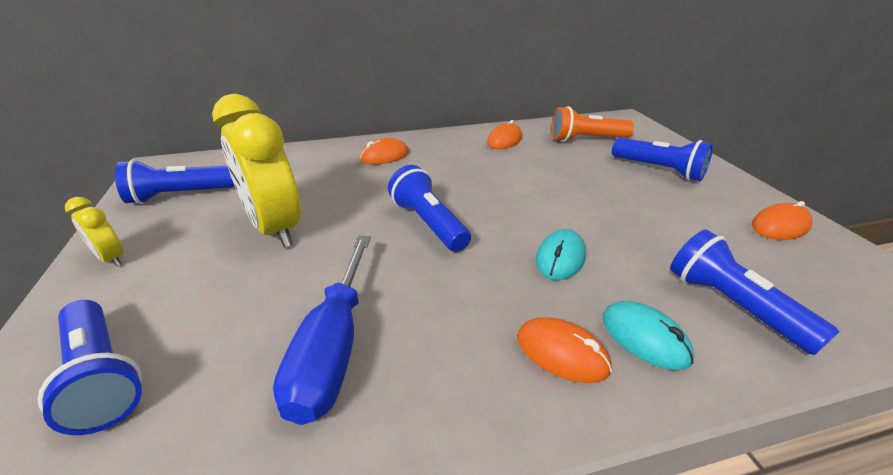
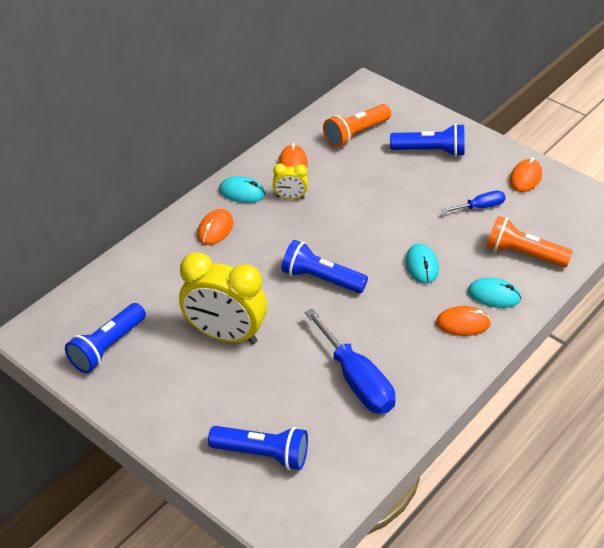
camera: 35 degrees left, 10 degrees up
(111, 258) = (149, 410): yellow clock -> yellow clock (290, 197)
(438, 143) = (242, 192): none -> turquoise mouse
(691, 231) = (480, 207): none -> blue screwdriver
(732, 305) = (523, 254): blue flashlight -> orange flashlight

